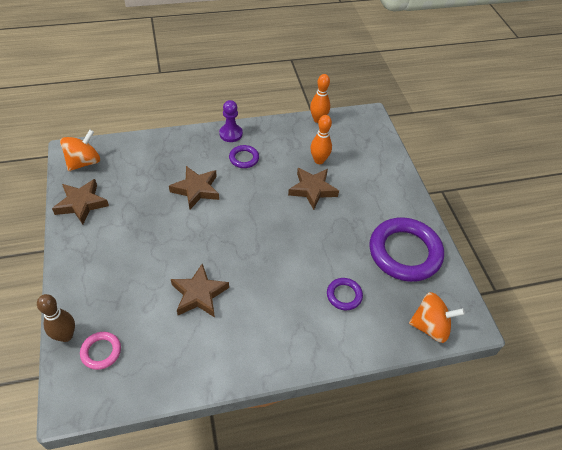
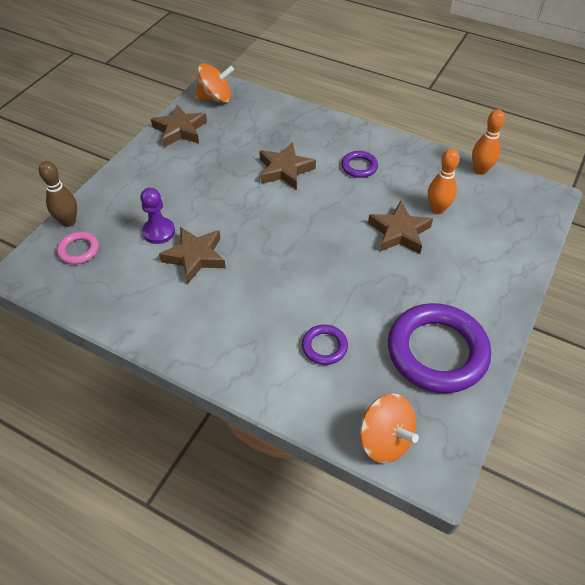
camera: 45 degrees right, 0 degrees up
(231, 134) = (370, 138): purple pawn -> purple pawn (159, 232)

